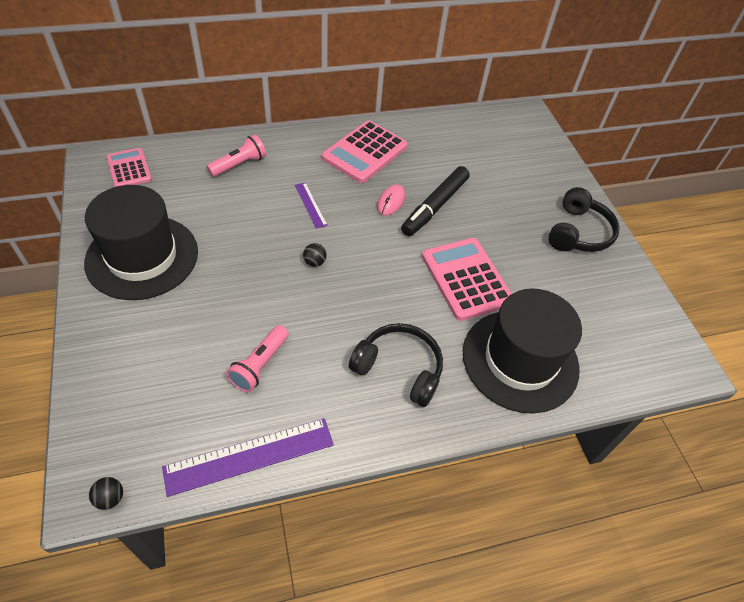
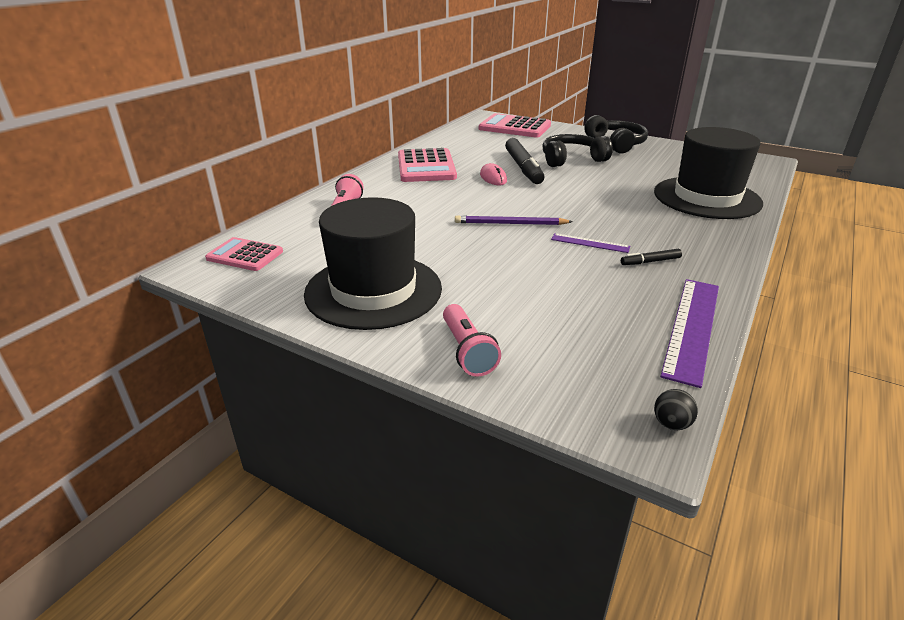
camera: 40 degrees left, 20 degrees down
(260, 365) = (592, 285): pink flashlight -> pink flashlight (467, 351)
(310, 205) = (445, 202): purple ruler -> purple ruler (590, 243)
(314, 262) = (510, 223): black ball -> purple pencil
(336, 381) = (650, 261): none -> black marker
(399, 368) = (666, 235): black headphones -> black headphones (571, 159)
(466, 279) = (609, 185): pink calculator -> pink calculator (514, 127)

